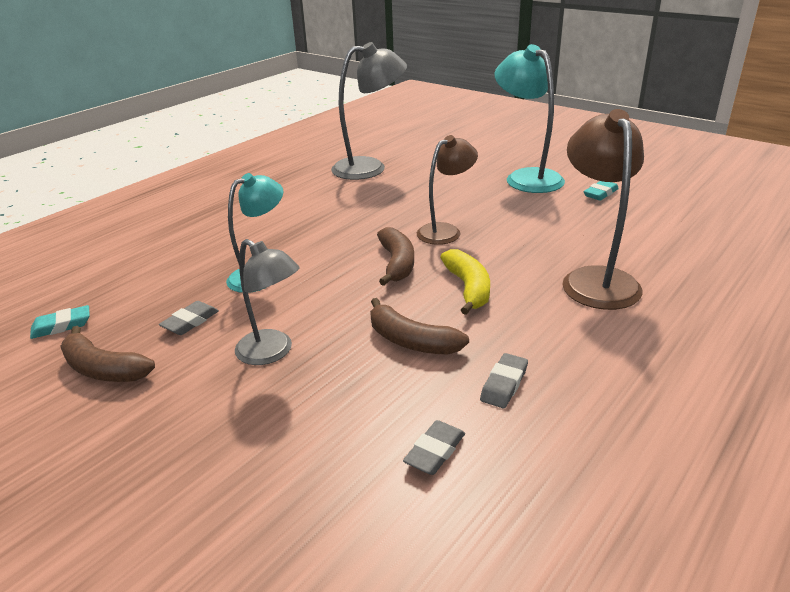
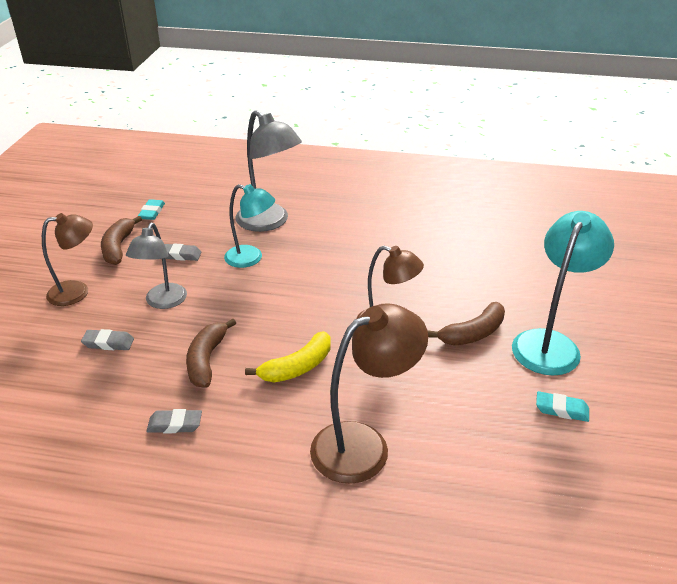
camera: 60 degrees right, 5 degrees up
(62, 326) = (152, 212): turquoise eraser -> turquoise eraser turned 60 degrees clockwise
(161, 426) = (77, 291): none -> brown lamp
(370, 168) = (473, 240): grey lamp -> grey lamp (269, 222)
(397, 263) = (311, 316): brown banana -> brown banana (472, 333)
(435, 451) = (90, 411): grey eraser -> grey eraser (108, 343)

